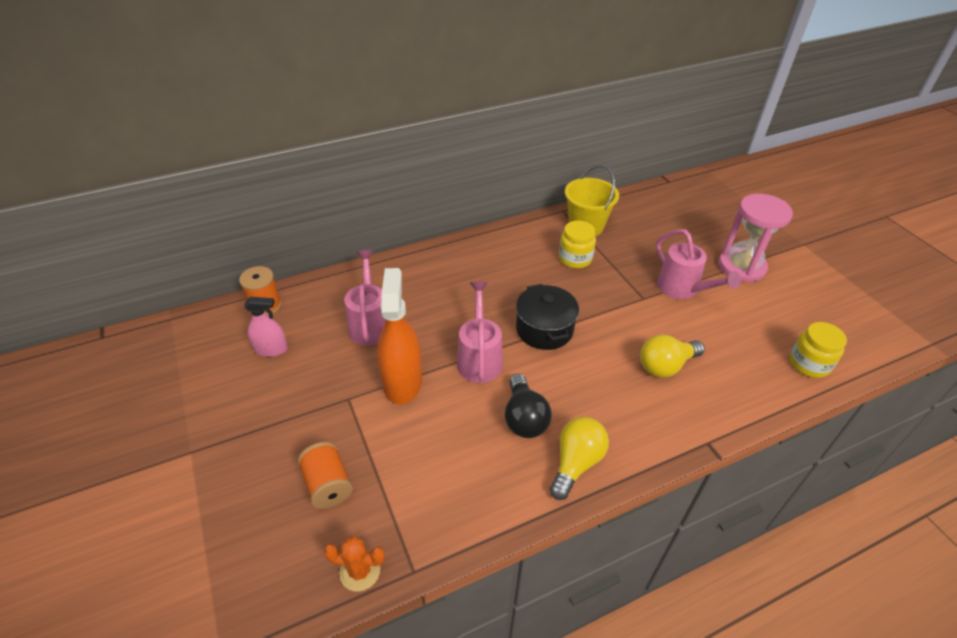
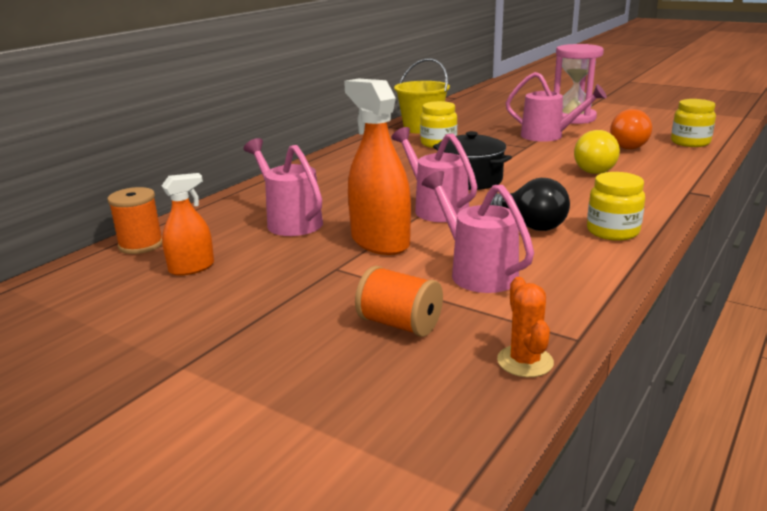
camera: 30 degrees left, 20 degrees down
(271, 349) = (191, 268): pink spray bottle -> orange spray bottle
(360, 571) = (525, 361): orange cactus -> orange cactus turned 75 degrees counterclockwise
(428, 456) = (477, 272): none -> pink watering can
(576, 463) = (612, 231): yellow light bulb -> yellow jar
(742, 342) = (631, 146): none -> orange light bulb

